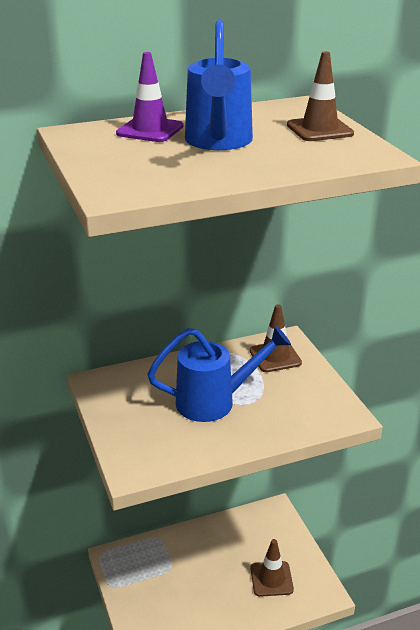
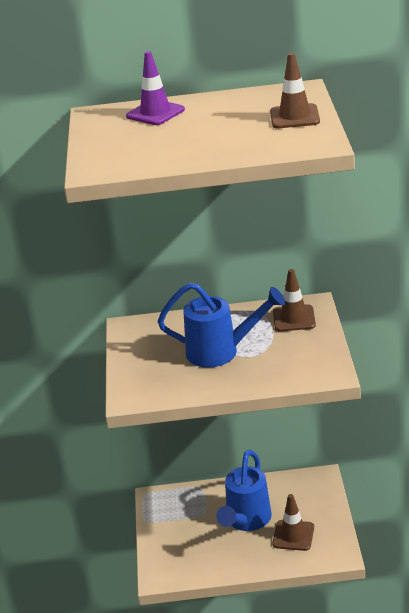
camera: 20 degrees right, 0 degrees up
(218, 143) = (201, 127): blue watering can -> blue watering can (246, 521)

